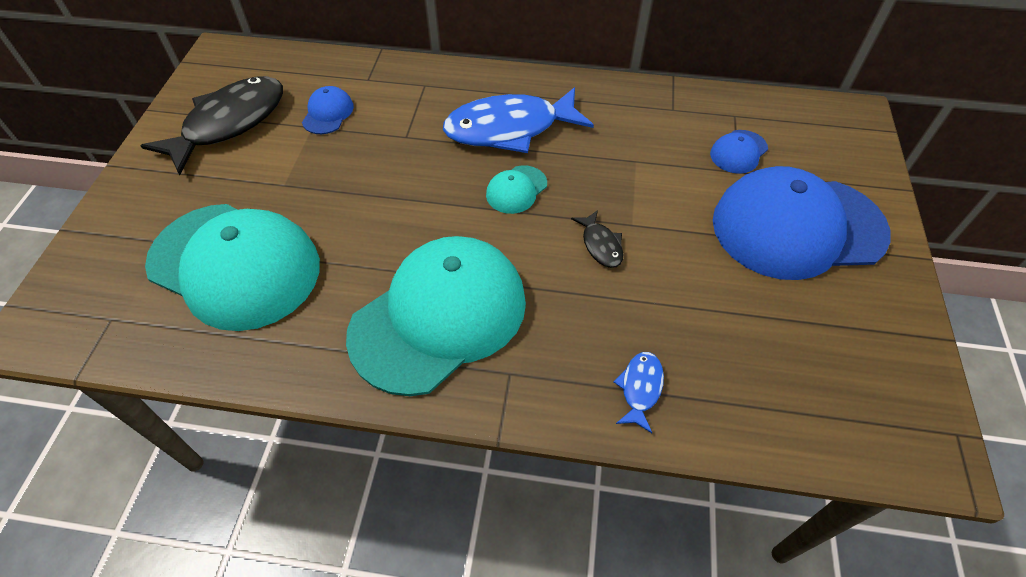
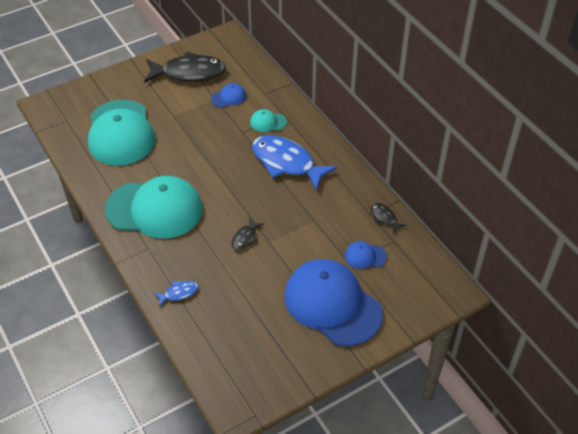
camera: 50 degrees right, 5 degrees down
(516, 190) = (249, 189): turquoise cap -> turquoise cap (268, 122)
(689, 102) = (384, 217): none -> black fish

